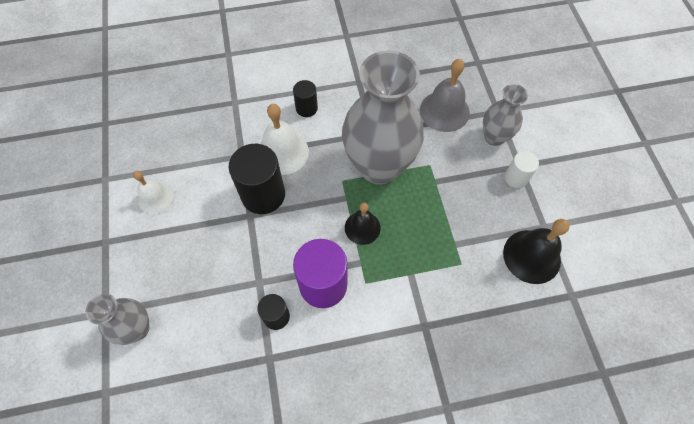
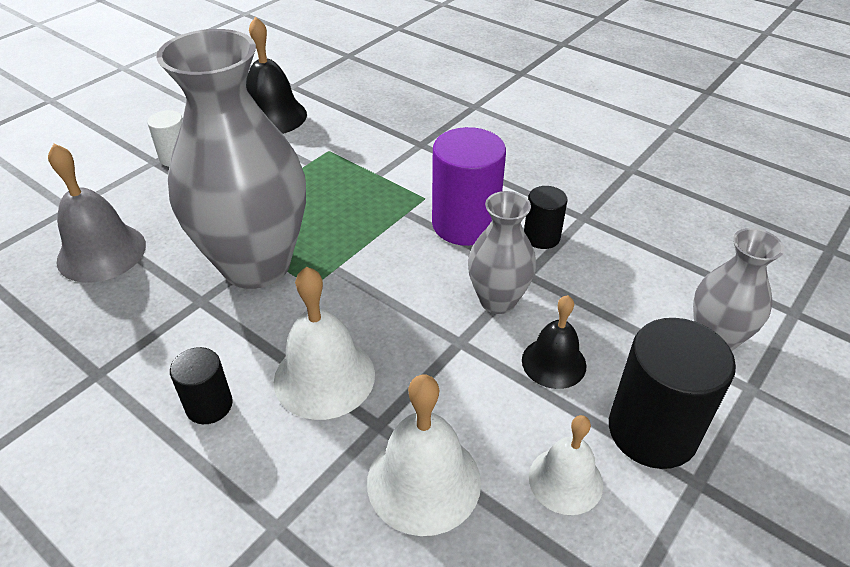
camera: 130 degrees left, 20 degrees down
(204, 153) = (424, 481): none -> white bell
(263, 195) = (416, 349): black cylinder -> black cylinder (652, 431)
(362, 227) = (362, 233): black bell -> black bell (554, 362)
(494, 137) = (121, 194): grey vase -> grey vase (497, 300)

